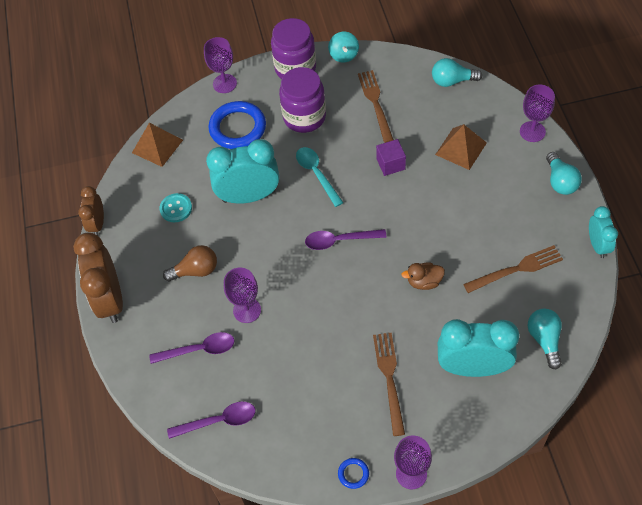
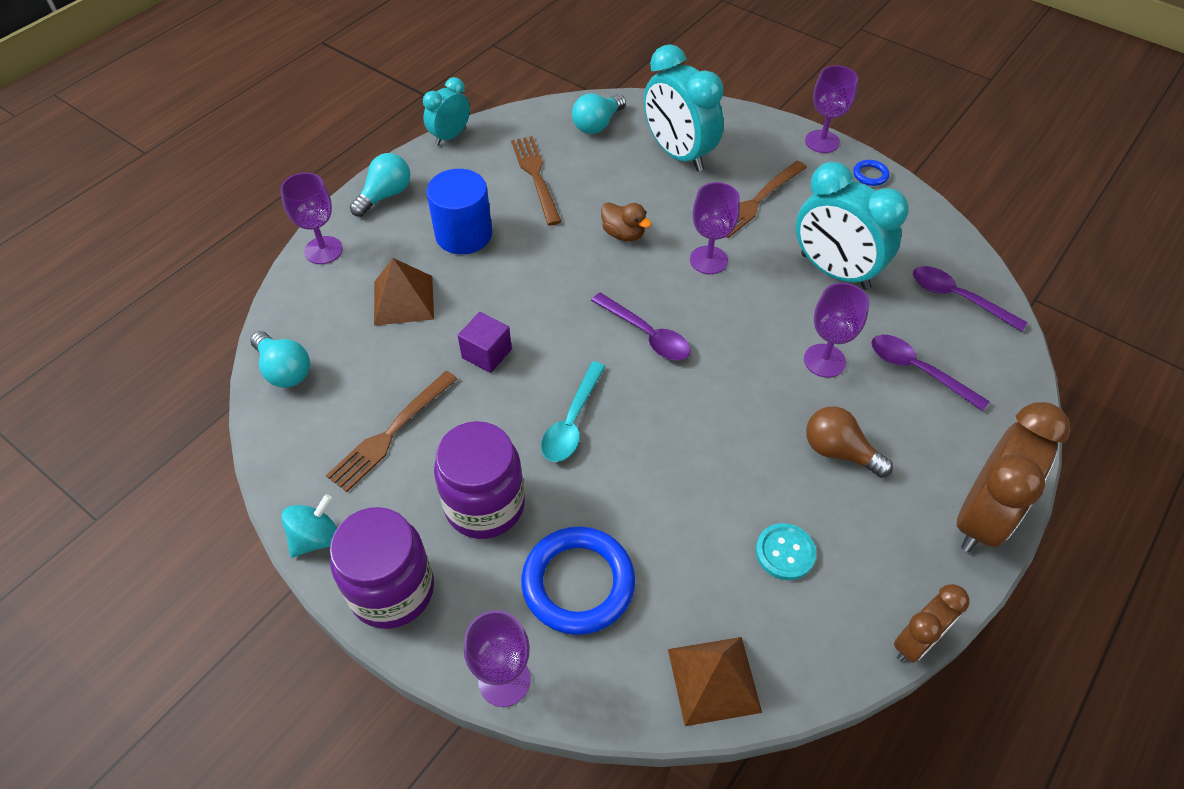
camera: 135 degrees left, 5 degrees down
(249, 196) = (678, 475): turquoise clock -> turquoise clock (834, 271)
(364, 311) = (708, 260): none -> purple goblet
(491, 202) = (463, 234): none -> blue cylinder
(517, 269) = (535, 176): brown fork -> brown fork turned 45 degrees clockwise

